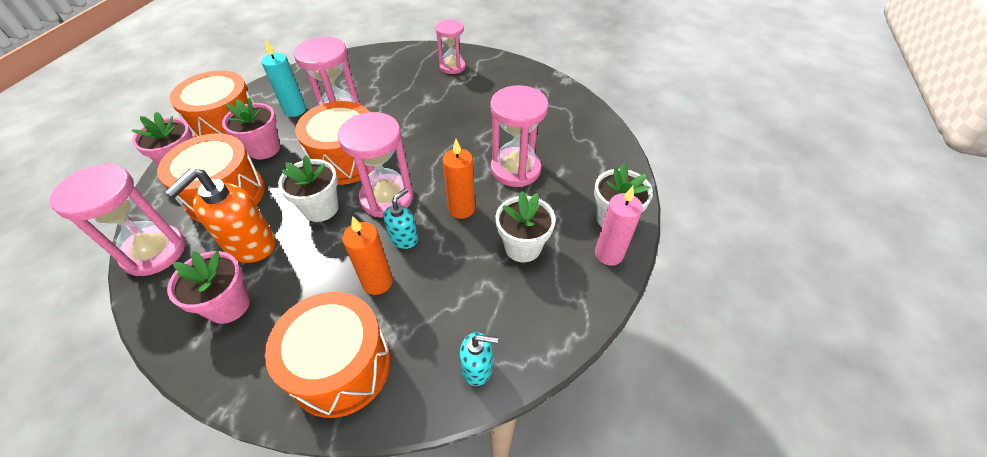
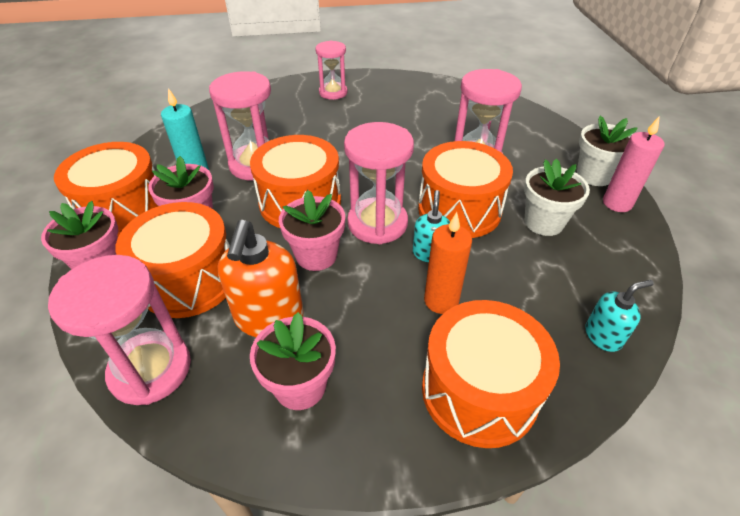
camera: 25 degrees left, 5 degrees down
(321, 208) = (316, 255): white flower pot -> pink flower pot
(461, 209) = (459, 209): orange candle -> orange drum

